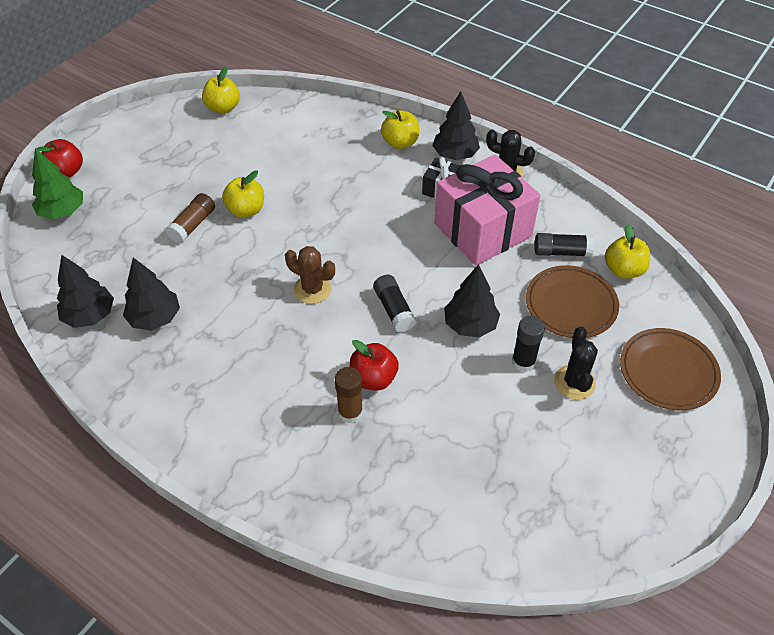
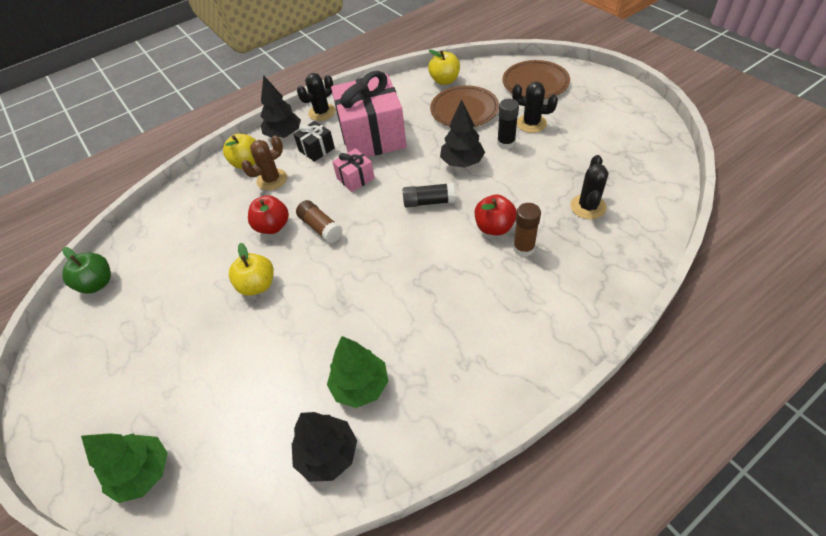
camera: 65 degrees left, 0 degrees up
(66, 172) = (76, 462): red apple -> red apple (273, 226)
(155, 318) = (360, 386): black tree -> green tree
(193, 225) = (250, 334): brown glue stick -> brown glue stick (321, 227)
(223, 108) = (97, 283): yellow apple -> green apple
(312, 289) = (382, 250): brown cactus -> brown cactus (272, 180)
(408, 236) = (355, 178): none -> pink gift
(437, 468) = (588, 207): none -> black cactus
(561, 252) = (415, 103): black glue stick -> none

